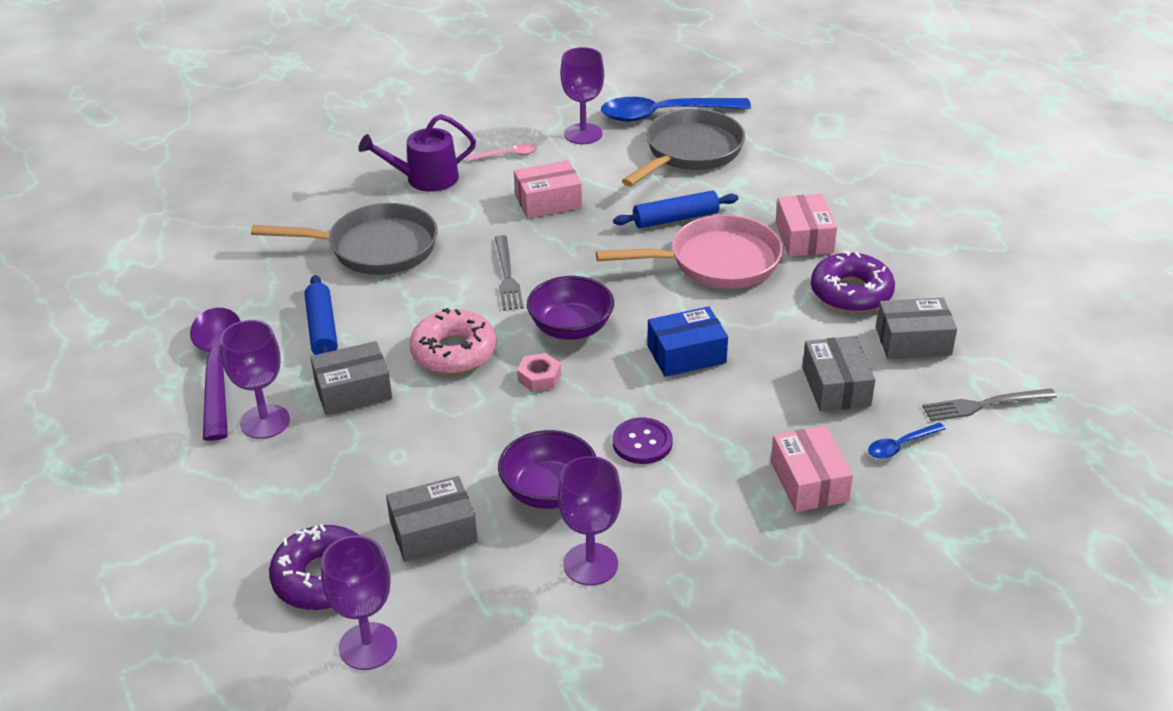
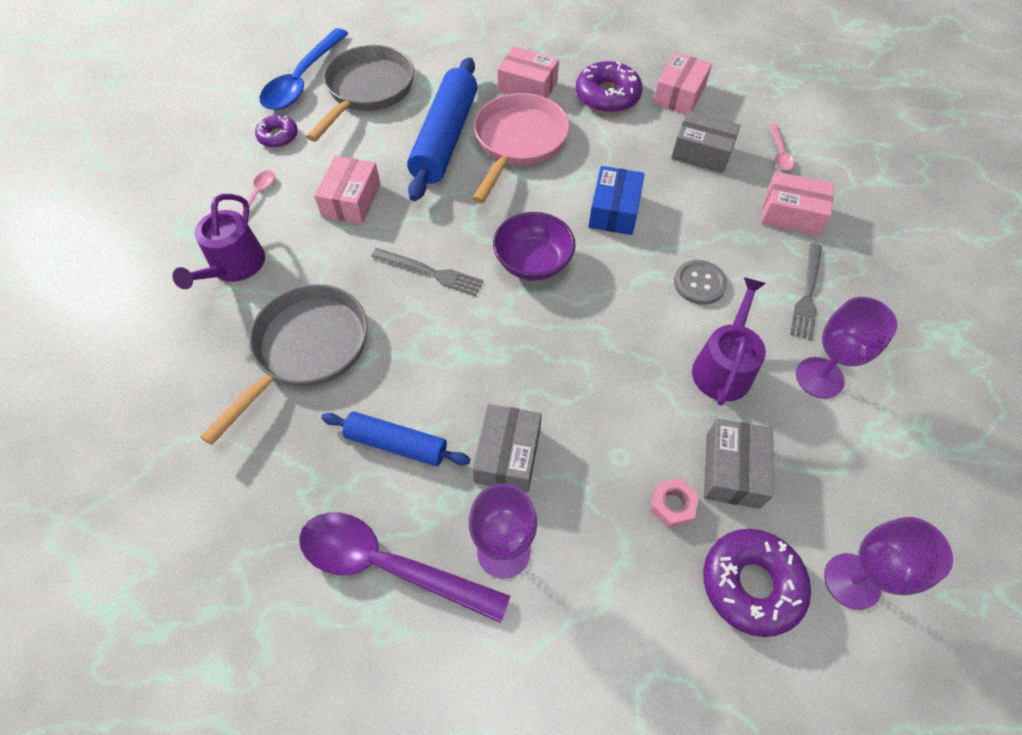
camera: 60 degrees left, 20 degrees up
(454, 352) = (506, 354): pink donut -> none
(539, 377) = (581, 311): pink nut -> pink nut (672, 505)
(549, 491) = (723, 367): purple bowl -> purple watering can
(583, 134) = (278, 136): purple goblet -> purple donut
(642, 443) = (699, 283): purple button -> grey button
(676, 219) = (445, 138): blue rolling pin -> blue rolling pin, size x1.72
(690, 152) = (367, 91): grey pan -> grey pan turned 45 degrees clockwise
(900, 446) = (779, 153): blue spoon -> pink spoon
(913, 341) = (679, 95): grey box -> pink box
(984, 405) = (762, 97): grey fork -> grey fork (807, 294)

